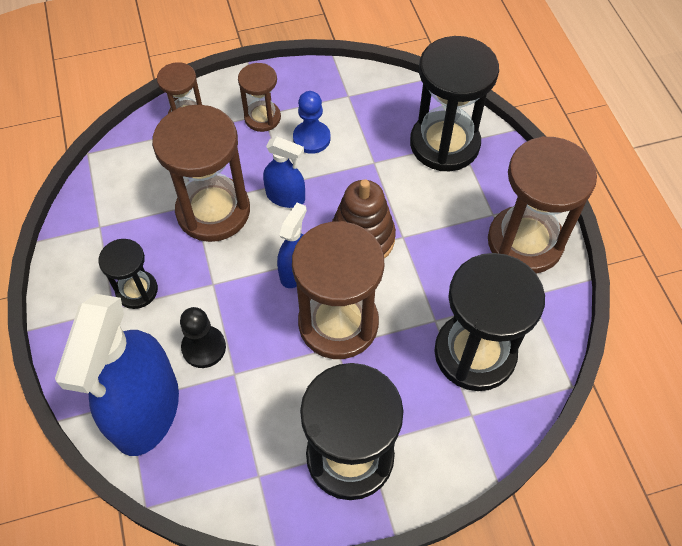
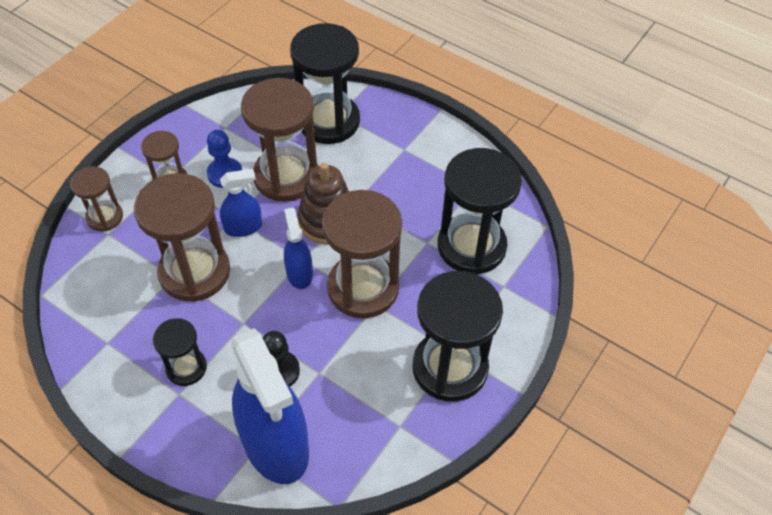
camera: 40 degrees left, 5 degrees down
(525, 242) = (441, 154): brown hourglass -> brown hourglass (286, 176)

